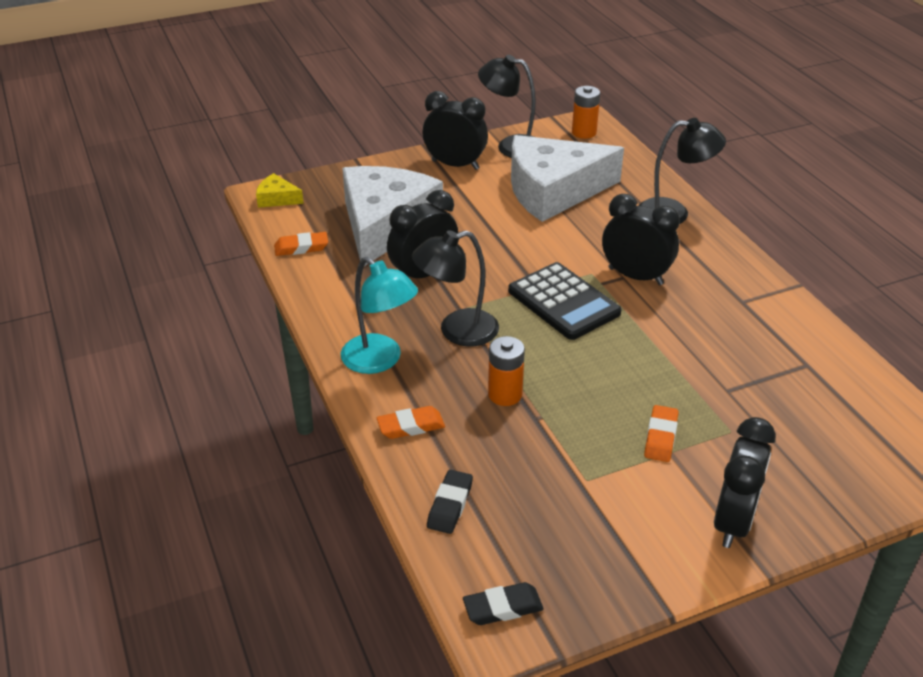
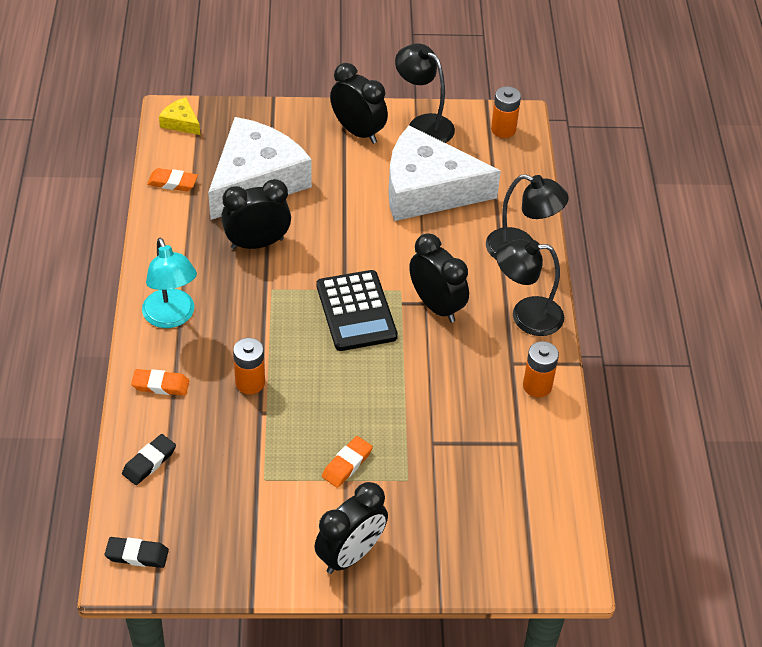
camera: 20 degrees right, 10 degrees up
(457, 331) = (249, 310): black lamp -> black lamp (526, 316)
(781, 313) = (537, 386): none -> orange battery

